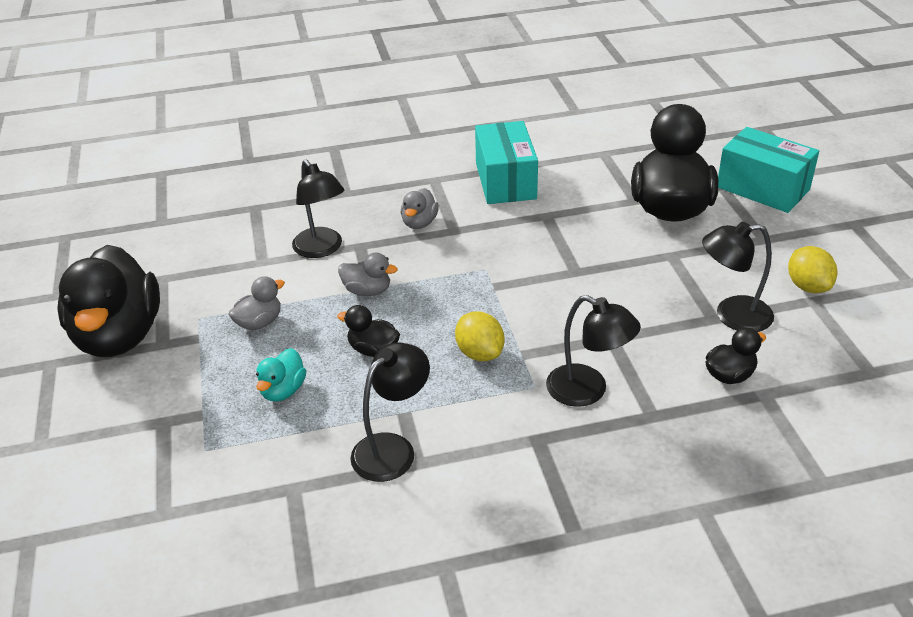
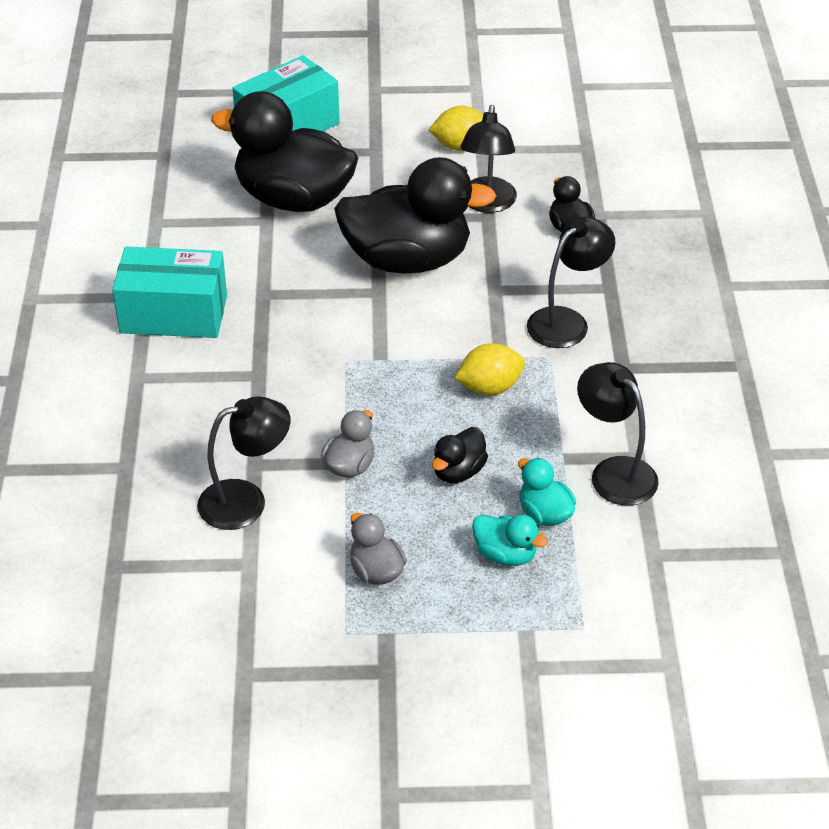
camera: 80 degrees left, 5 degrees up
(119, 336) = (356, 717): black duck -> black duck (407, 260)
(333, 408) = (544, 513): none -> turquoise duck
(419, 223) = (229, 403): grey duck -> none

